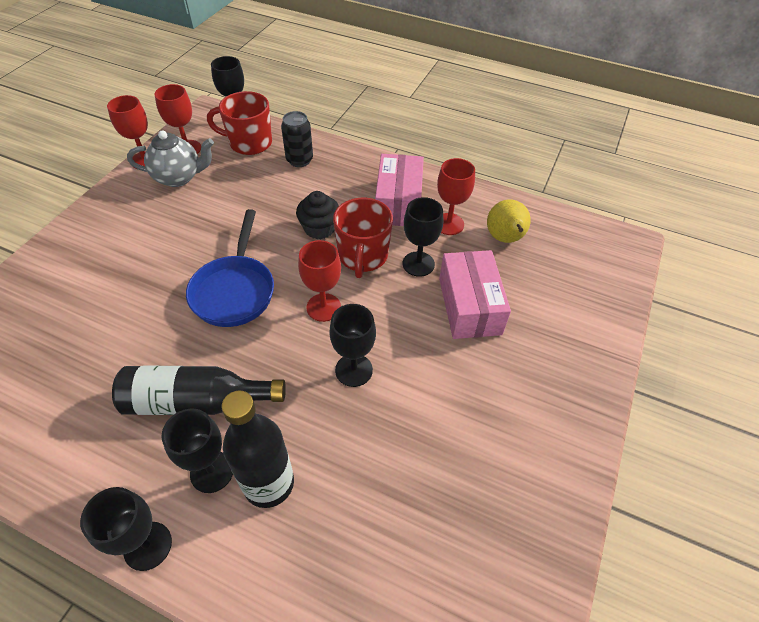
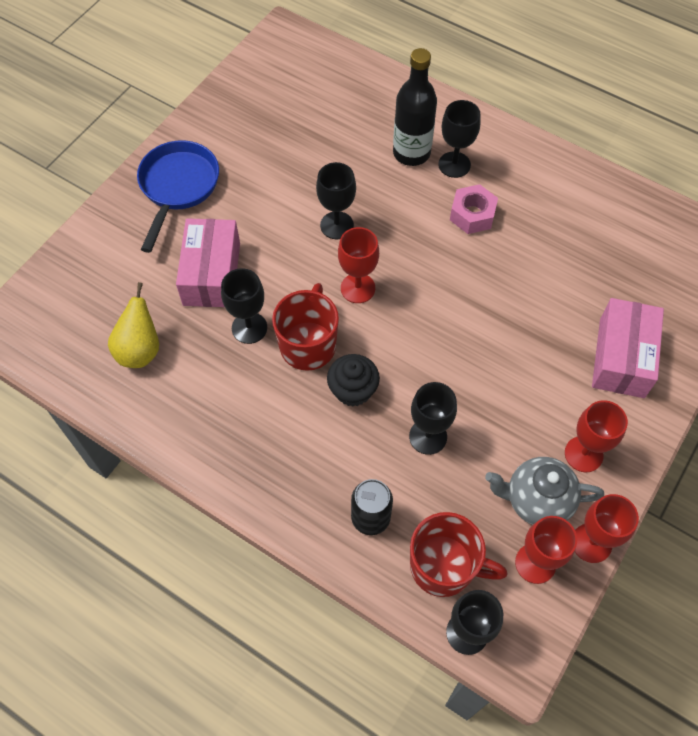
camera: 170 degrees left, 10 degrees up
(148, 546) = (493, 128): black goblet -> black goblet (428, 436)
(197, 401) = (472, 215): black bottle -> pink nut
(234, 290) = (448, 317): blue pan -> blue pan (178, 187)
(398, 202) = (249, 420): pink box -> pink box (622, 357)
(448, 224) = (197, 379): red goblet -> red goblet (583, 454)

